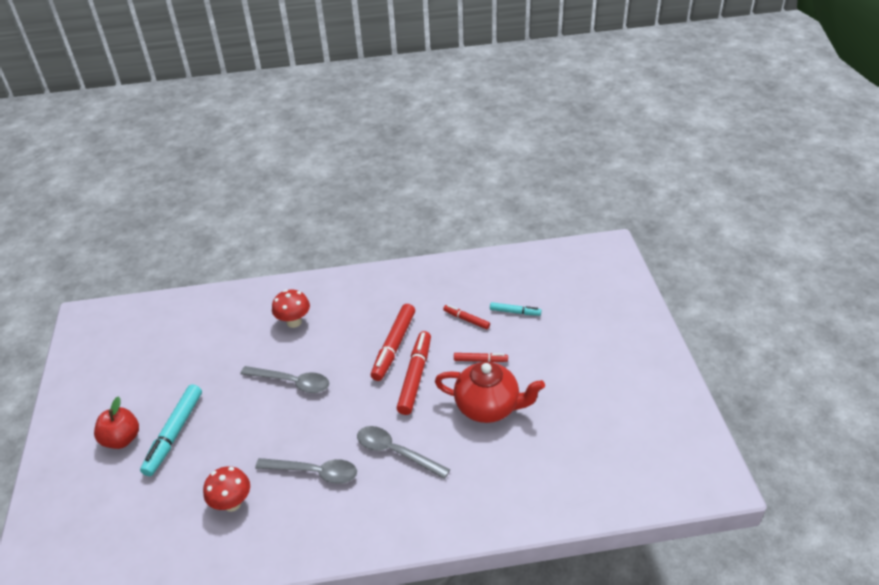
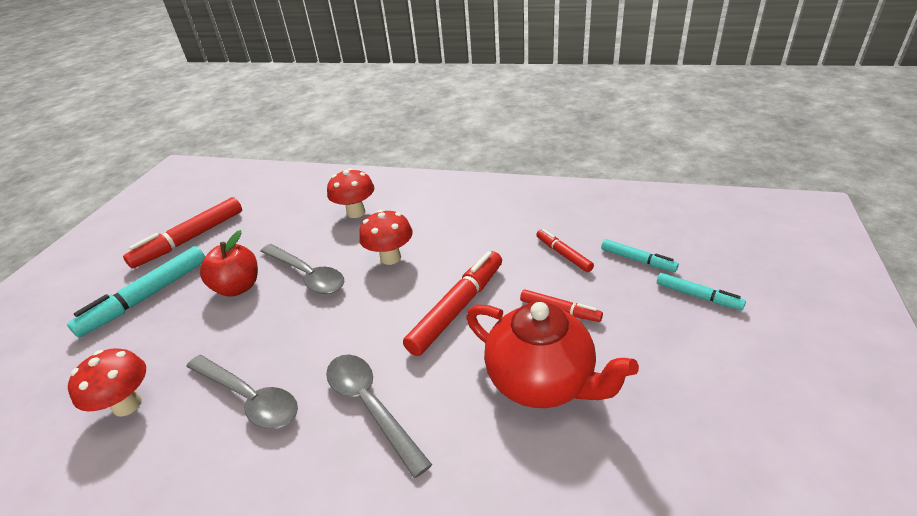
camera: 25 degrees right, 5 degrees down
(122, 439) = (97, 287): red apple -> red apple (238, 287)
(346, 353) = (390, 258): none -> red mushroom
(393, 346) = (451, 264): red marker -> red marker (190, 239)
(557, 328) = (698, 296): none -> turquoise marker

